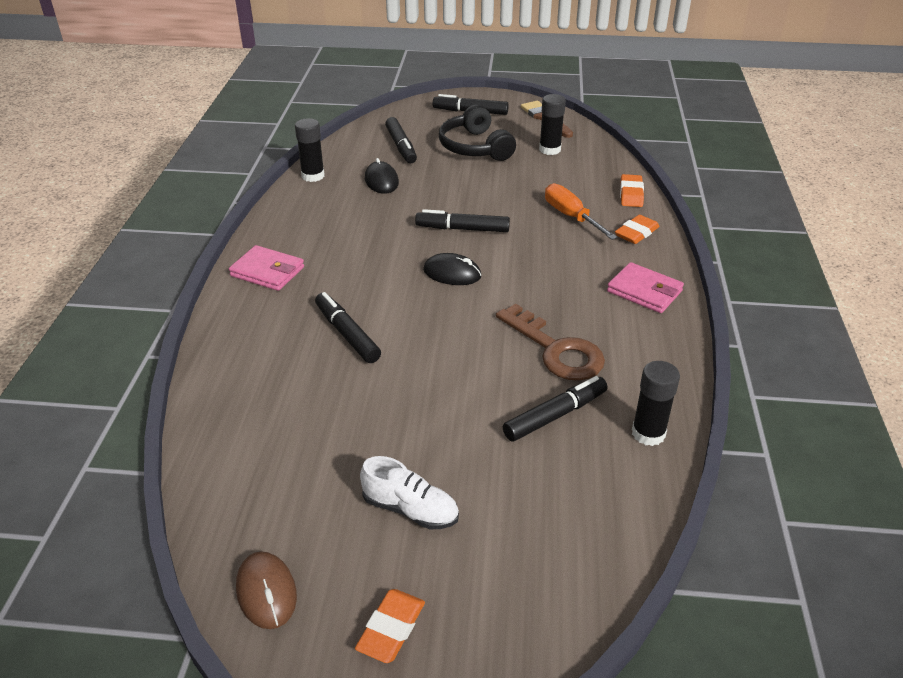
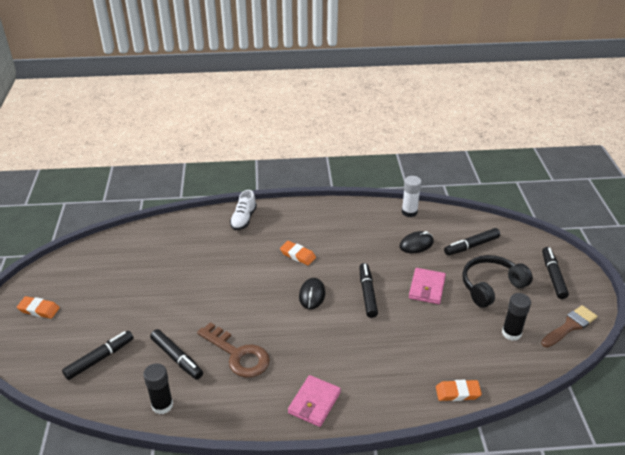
camera: 80 degrees right, 0 degrees up
(266, 592) = (64, 267): brown mouse -> none
(267, 271) = (294, 216): pink wallet -> pink wallet (427, 288)
(313, 176) = (409, 212): black glue stick -> white glue stick
(347, 334) = (241, 259): black marker -> black marker (100, 358)
(410, 509) = (107, 305): white shoe -> white shoe (243, 219)
(556, 350) = (238, 355): brown key -> brown key turned 90 degrees counterclockwise
(571, 217) = (405, 354): orange screwdriver -> none
(636, 233) = (395, 397): orange eraser -> orange eraser (298, 255)

